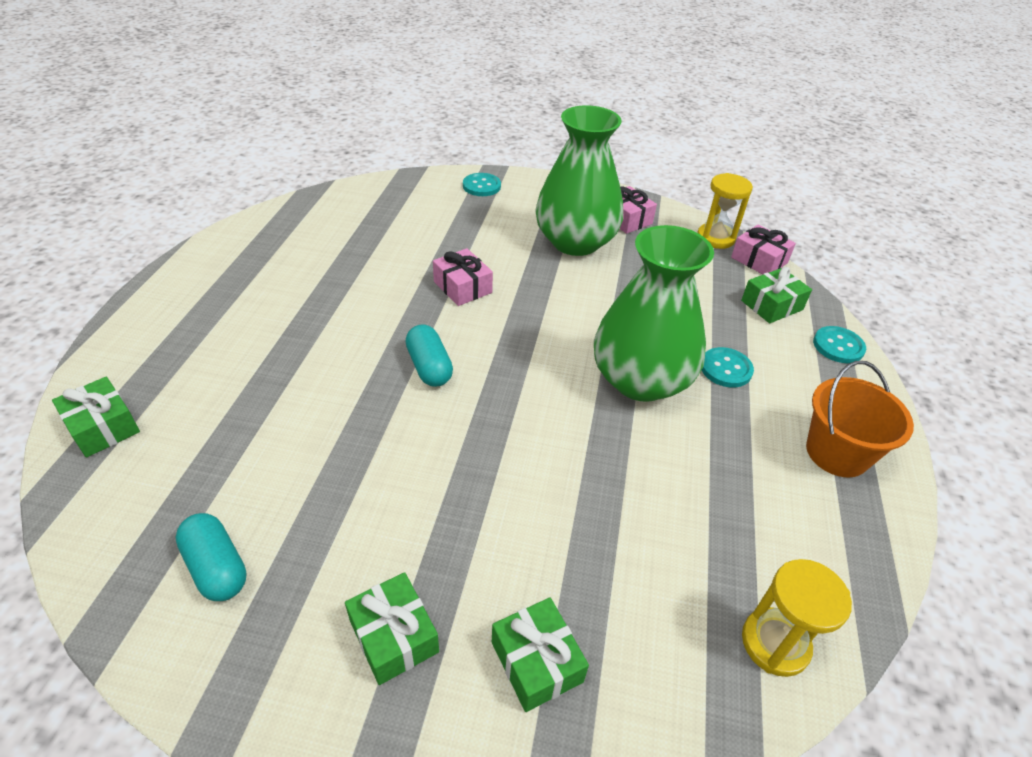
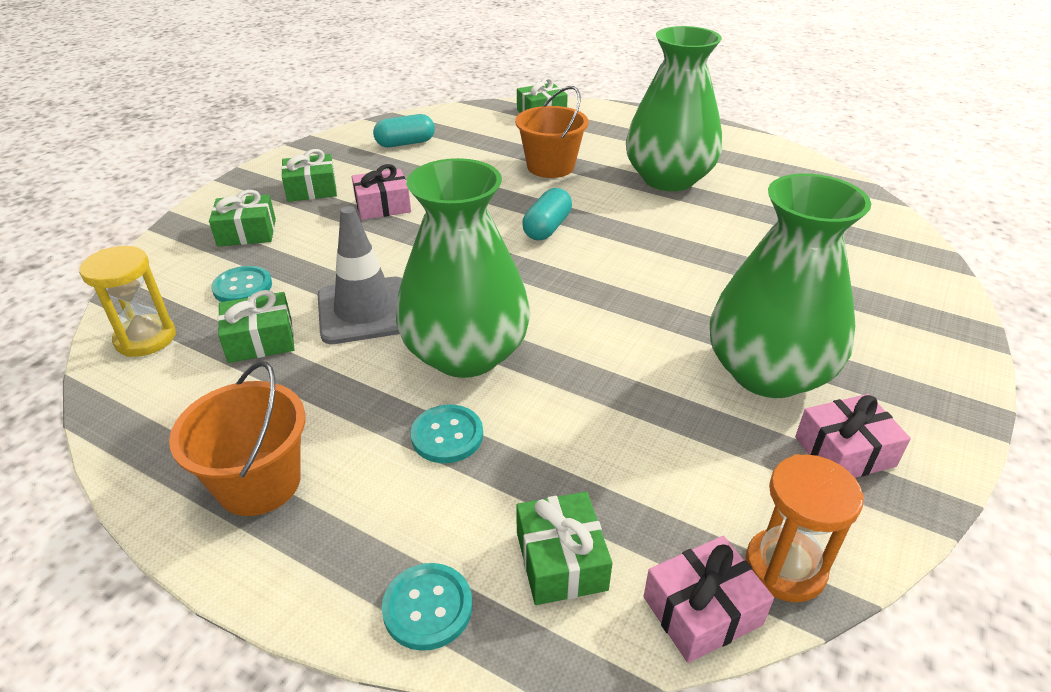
camera: 110 degrees right, 5 degrees down
(285, 388) = (550, 167): none -> orange bucket
(305, 297) = (668, 179): none -> green vase
(429, 367) = (547, 228): turquoise capsule -> turquoise capsule turned 60 degrees counterclockwise
(462, 287) = (670, 262): pink gift -> pink gift (383, 206)
(481, 186) = (924, 313): turquoise button -> turquoise button (242, 287)
(625, 464) = (365, 311): none -> grey traffic cone
(711, 530) = (260, 340): none -> green gift
(715, 238) = (785, 567): yellow hourglass -> orange hourglass

